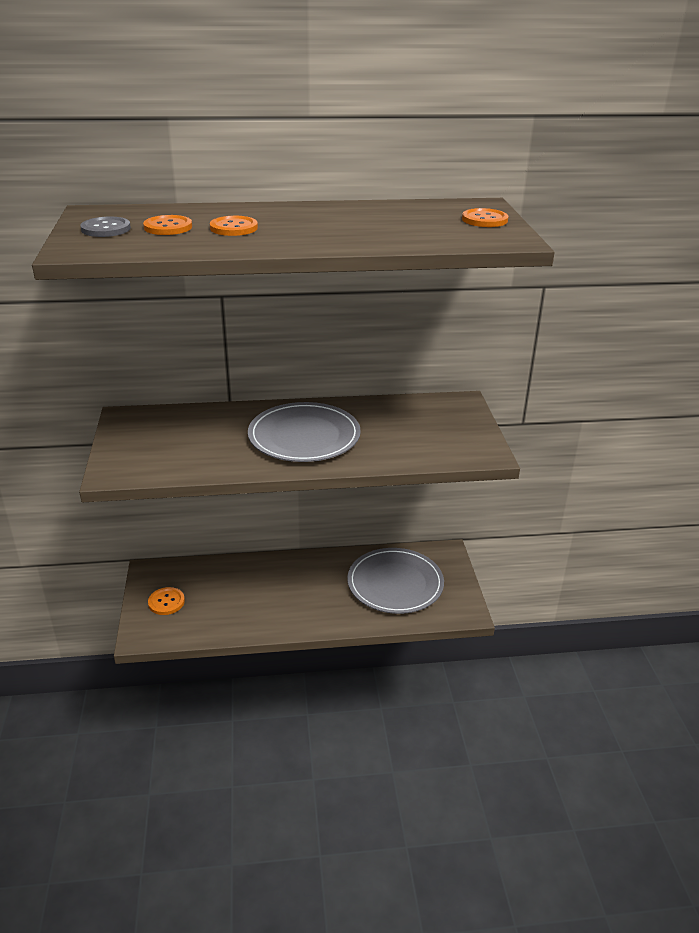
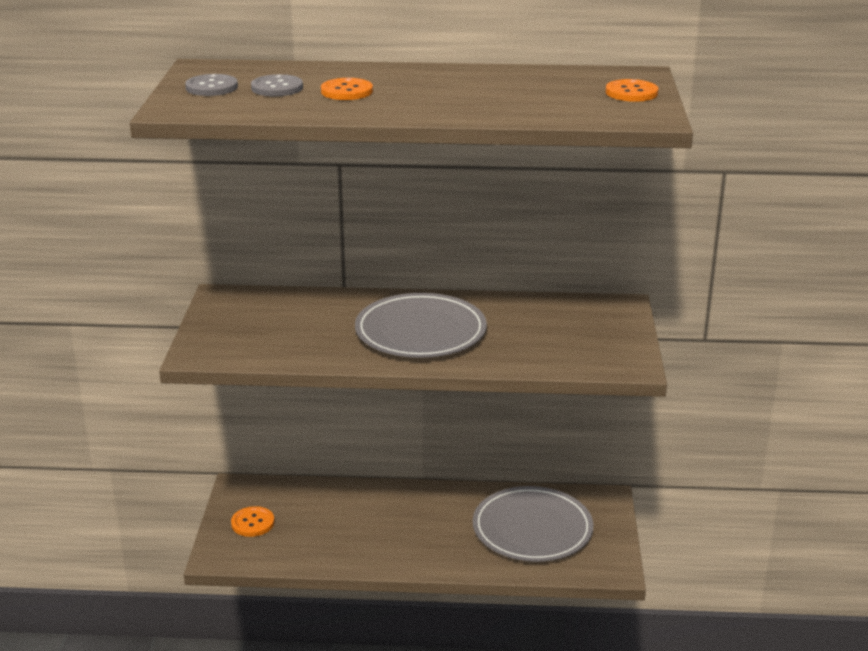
camera: 10 degrees right, 5 degrees down
(168, 227) = (277, 88): orange button -> grey button

